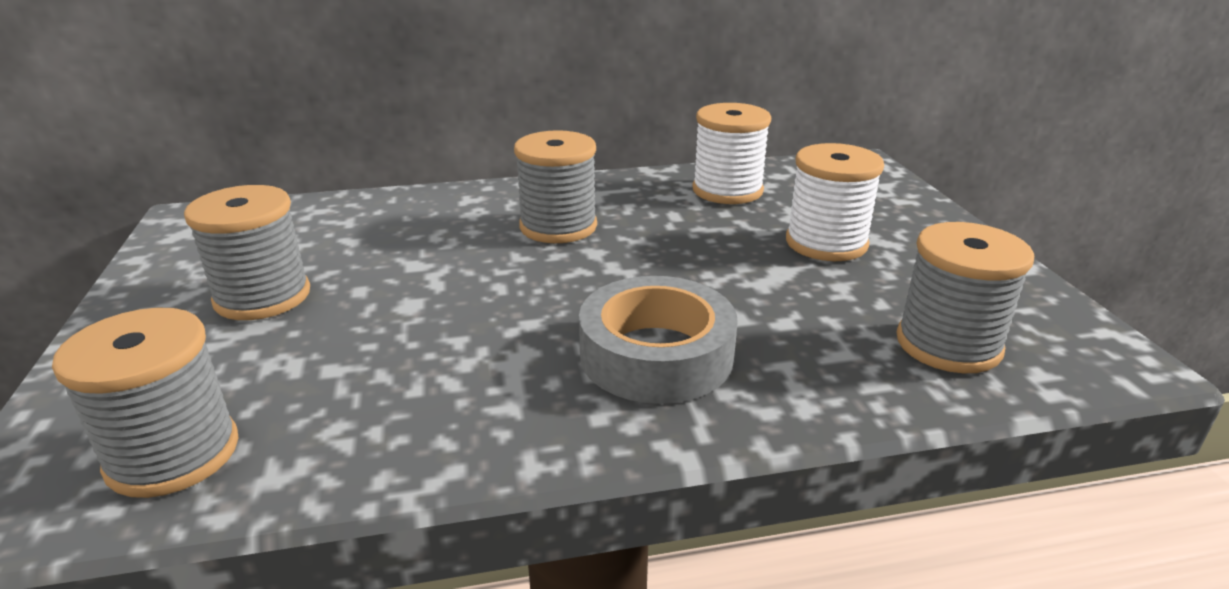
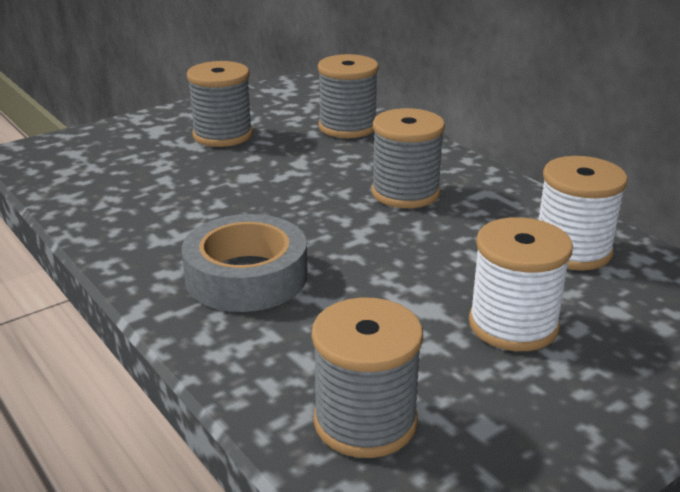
camera: 65 degrees right, 0 degrees up
(173, 454) = (72, 168): grey spool -> grey spool (347, 127)

